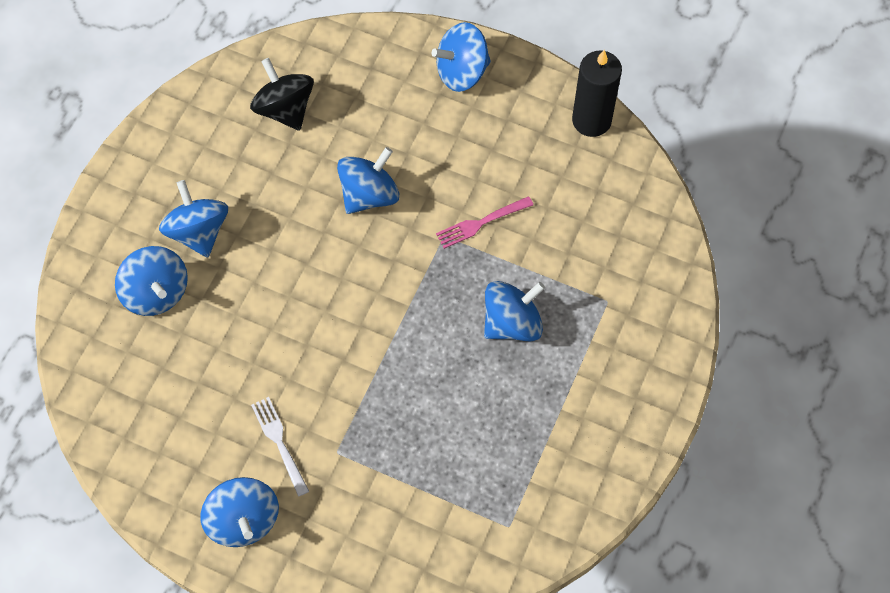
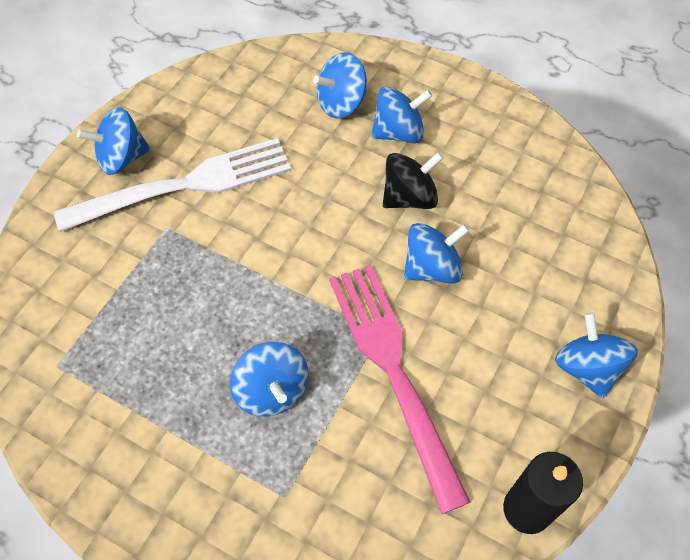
camera: 95 degrees right, 5 degrees down
(279, 442) = (185, 185): white fork -> white fork, size x2.41
(285, 109) = (531, 201): black spinning top -> black spinning top (409, 197)
(369, 195) = (432, 268): blue spinning top -> blue spinning top turned 75 degrees counterclockwise
(481, 223) = (393, 371): pink fork -> pink fork, size x2.41

